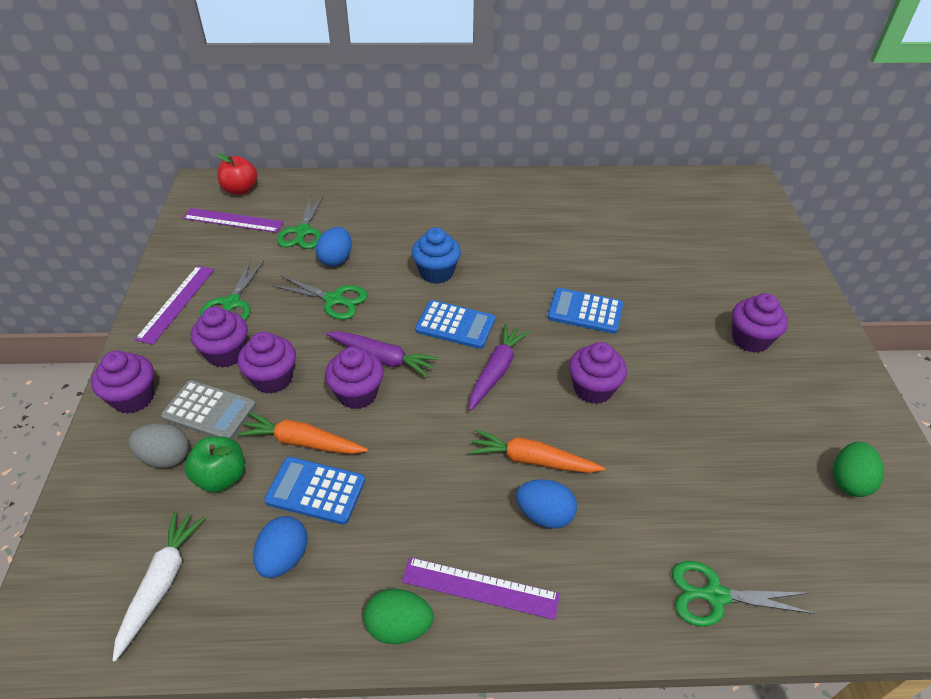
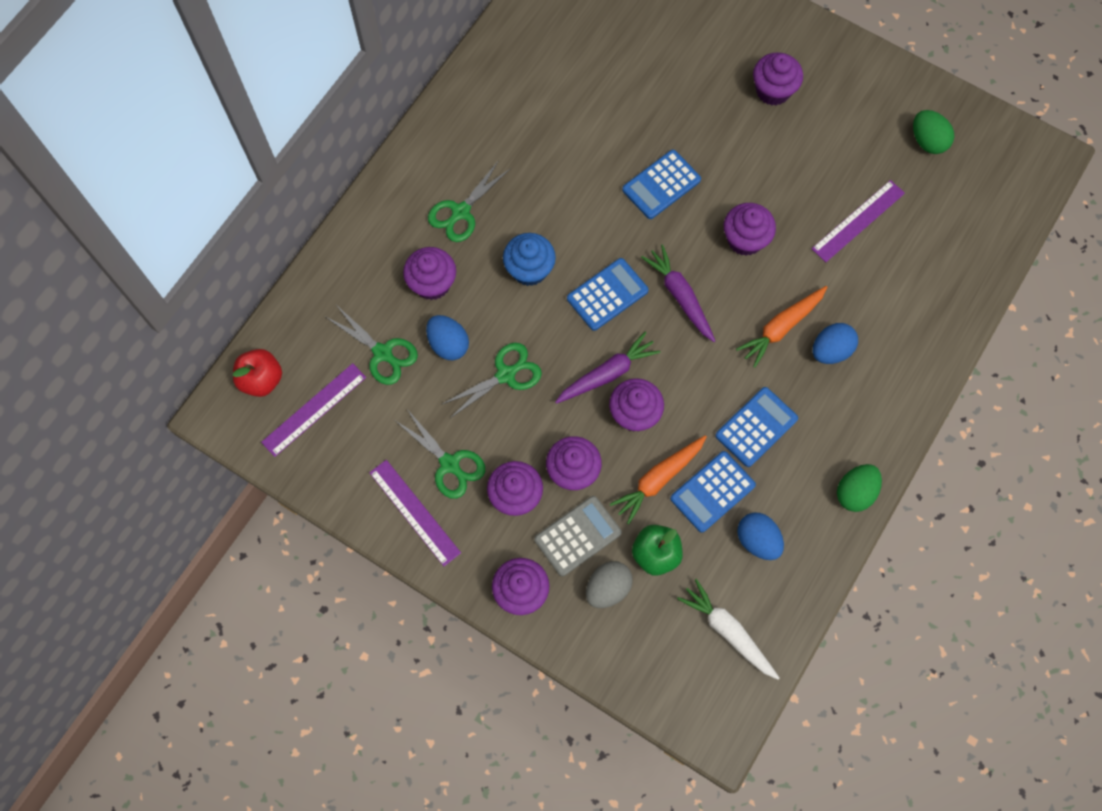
camera: 55 degrees left, 25 degrees up
(379, 231) = (432, 283): none -> purple cupcake
(411, 492) = (756, 427): none -> blue calculator
(480, 588) = (858, 426): purple ruler -> purple ruler (858, 221)
(715, 596) = (950, 291): green scissors -> green scissors (461, 212)

